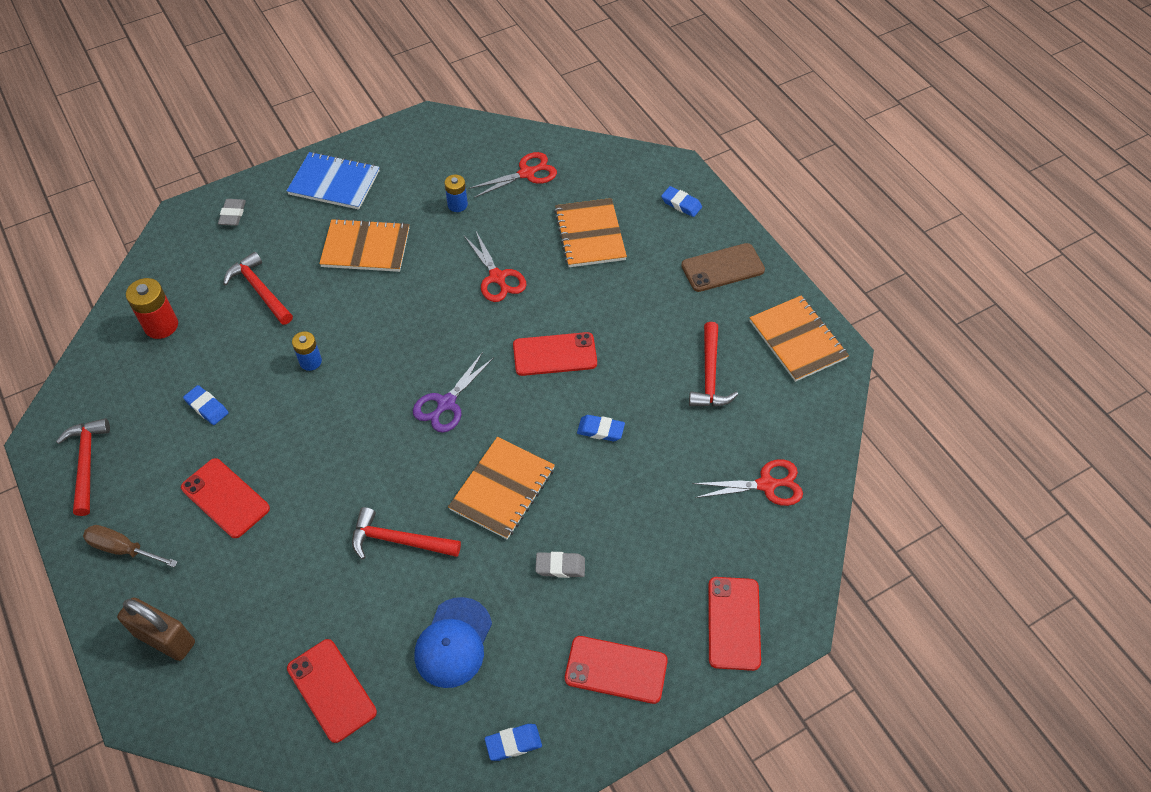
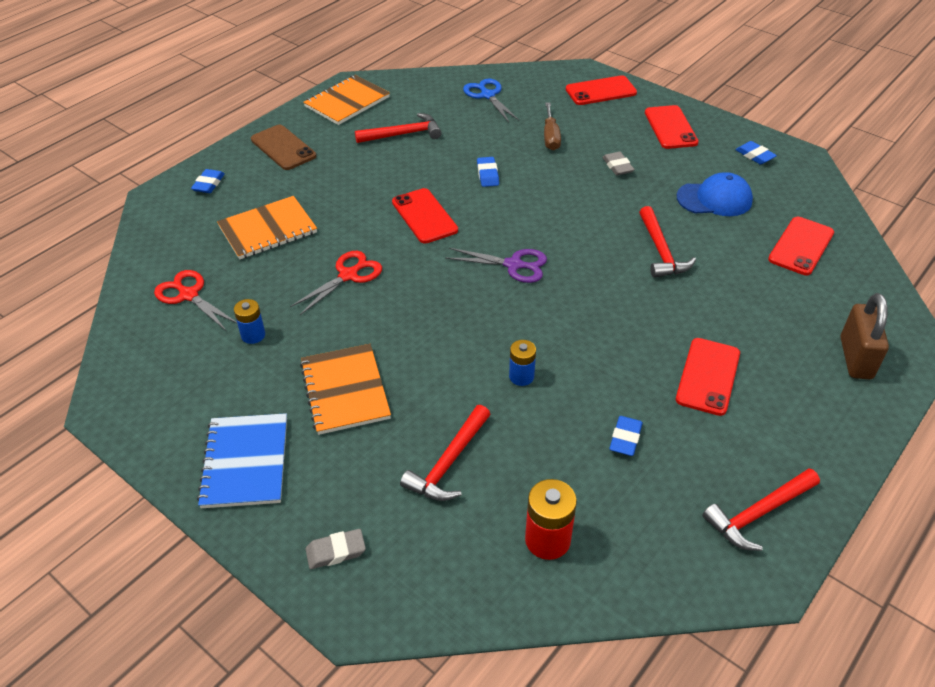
camera: 110 degrees left, 10 degrees down
(123, 549) = (813, 429): brown screwdriver -> brown screwdriver (550, 137)
(502, 489) = (575, 210): orange notebook -> none
(766, 485) = (487, 95): red scissors -> blue scissors

